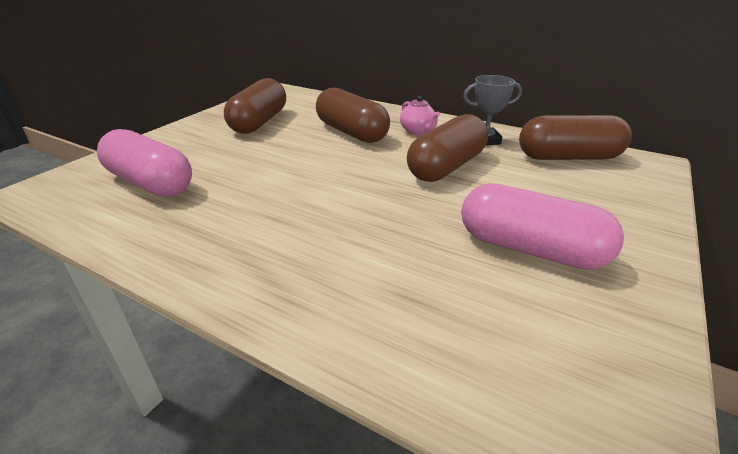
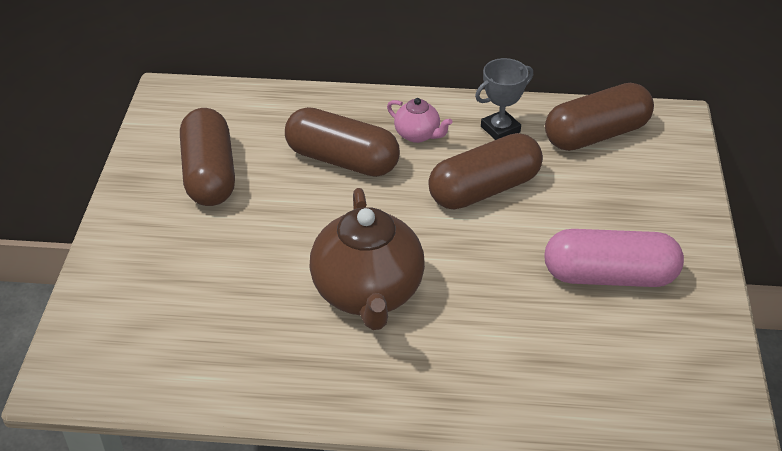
camera: 25 degrees left, 10 degrees up
(150, 183) = (186, 319): pink capsule -> none
(294, 202) = (368, 293): none -> brown teapot
(446, 167) = (484, 189): brown capsule -> brown capsule turned 45 degrees clockwise

